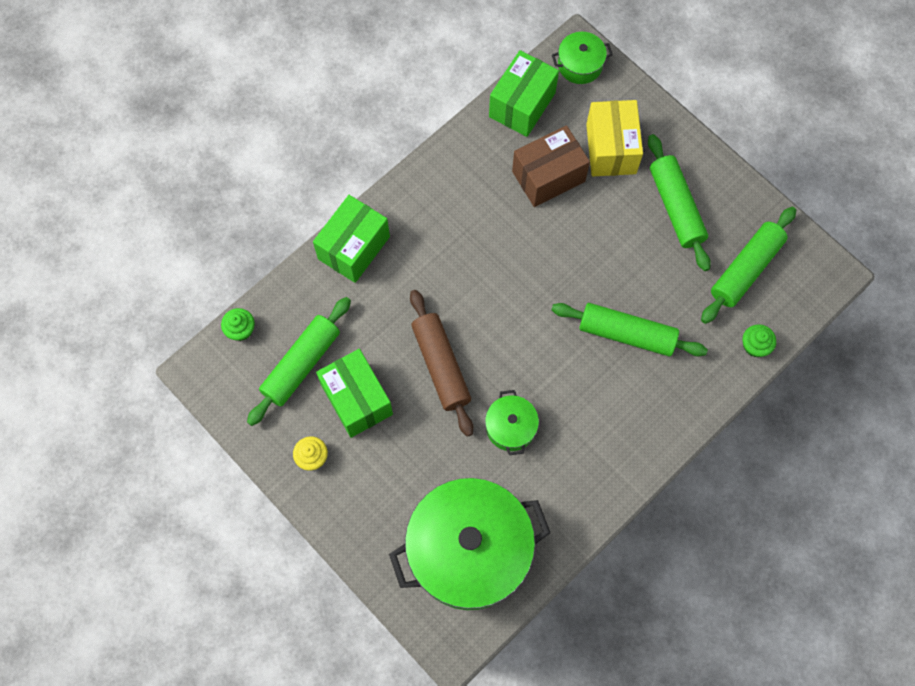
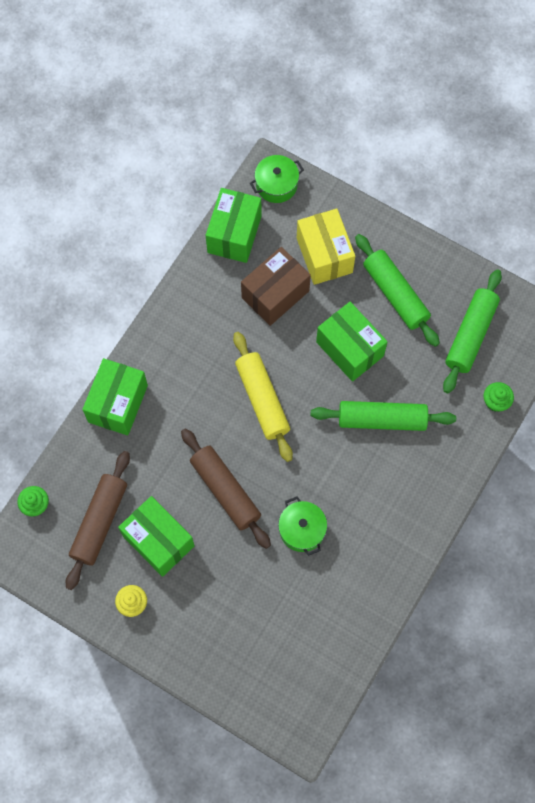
camera: 15 degrees left, 0 degrees up
(301, 364) = (100, 522): green rolling pin -> brown rolling pin
(469, 550) = (295, 649): green pot -> none
(505, 281) = (262, 399): none -> yellow rolling pin
(612, 252) = (349, 349): none -> green box

